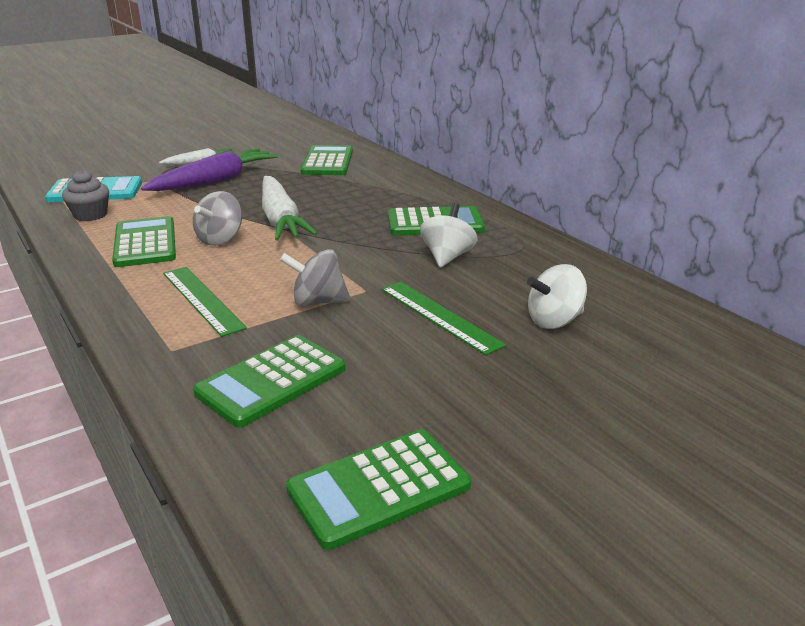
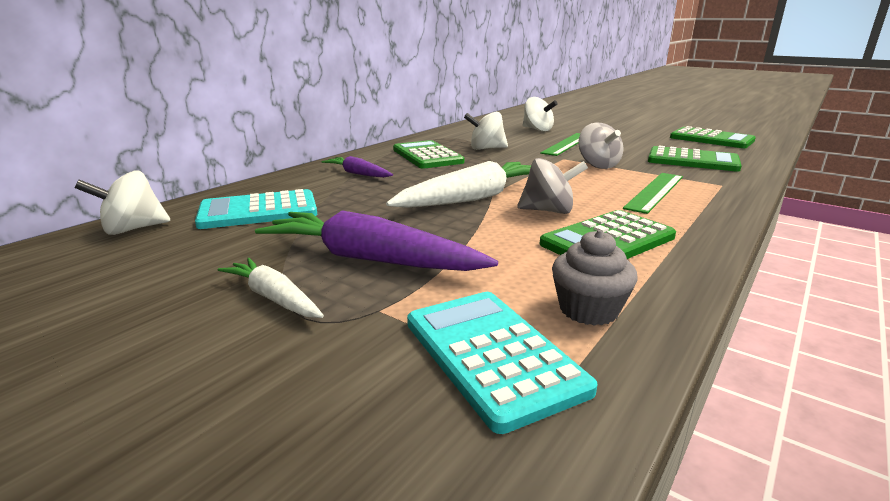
camera: 110 degrees left, 5 degrees down
(327, 139) = (133, 229): none -> white spinning top
(327, 162) = (258, 211): green calculator -> turquoise calculator
(391, 191) = (358, 174): none -> purple carrot

